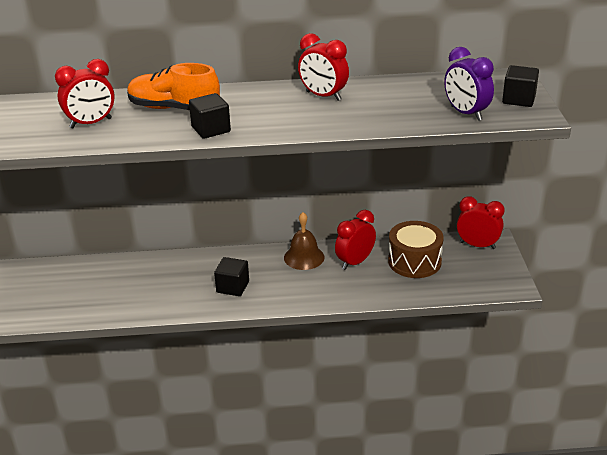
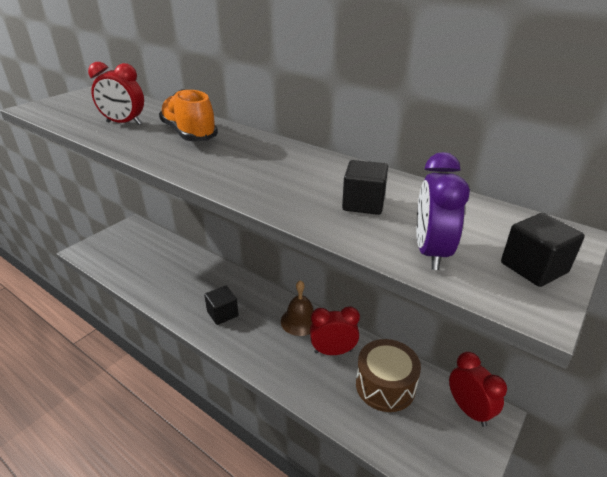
camera: 40 degrees right, 0 degrees up
(211, 129) = (177, 159): black cube -> black cube (363, 204)
(323, 96) = (312, 169): red clock -> none

